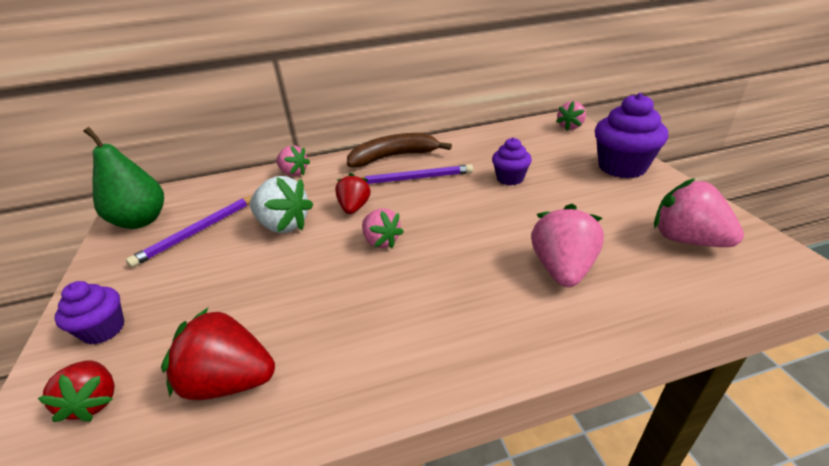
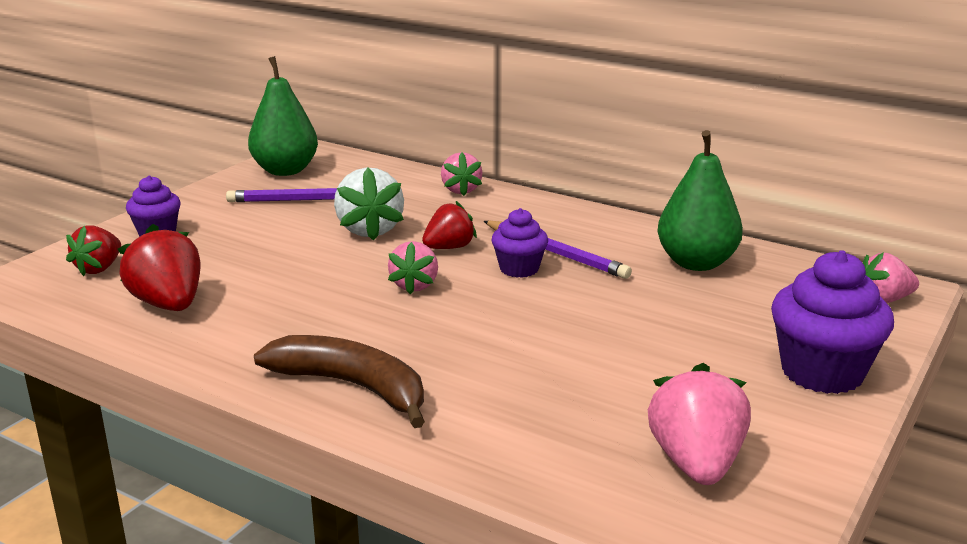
camera: 45 degrees right, 10 degrees down
(394, 157) = (583, 223): brown banana -> brown banana (353, 387)
(480, 149) = (696, 263): none -> green pear
(510, 178) = (653, 307): purple cupcake -> purple cupcake (519, 269)
(562, 269) = (510, 397): pink strawberry -> none

